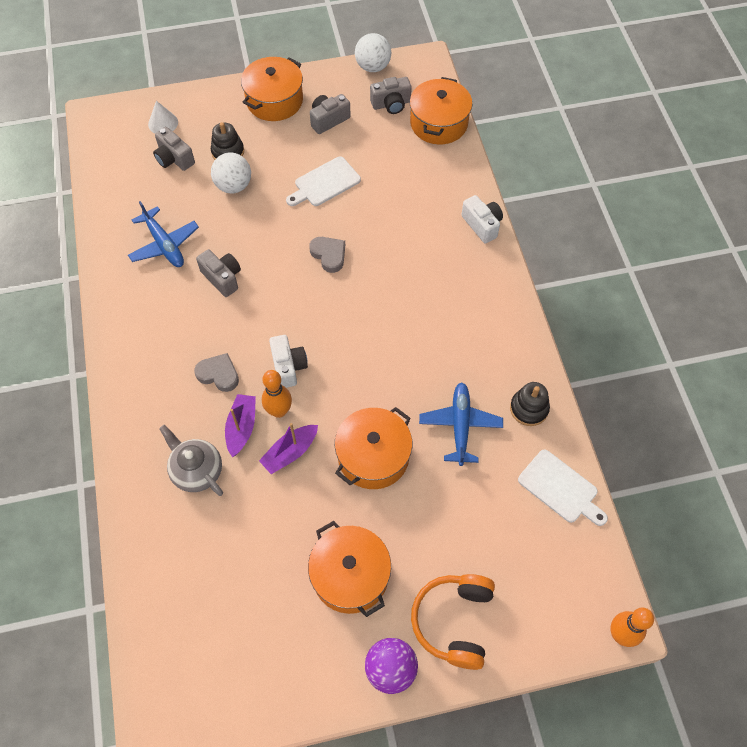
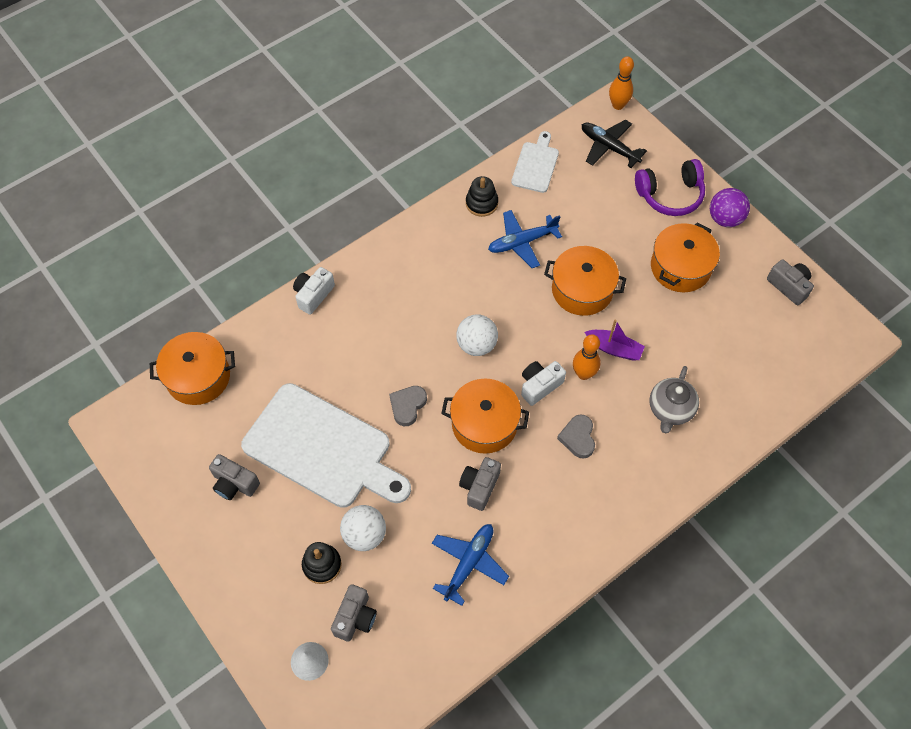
camera: 115 degrees left, 0 degrees up
(241, 428) = (615, 394): purple boat -> none
(274, 100) = (227, 553): orange pot -> orange pot (484, 424)
(325, 183) = (322, 448): white cutting board -> white cutting board, size x2.04
(373, 67) = (136, 473): white ball -> white ball (476, 345)
(391, 104) = (187, 431): grey camera -> grey camera (789, 286)
(454, 621) = (670, 195): orange headphones -> purple headphones
(555, 586) = (609, 147): none -> black plane

